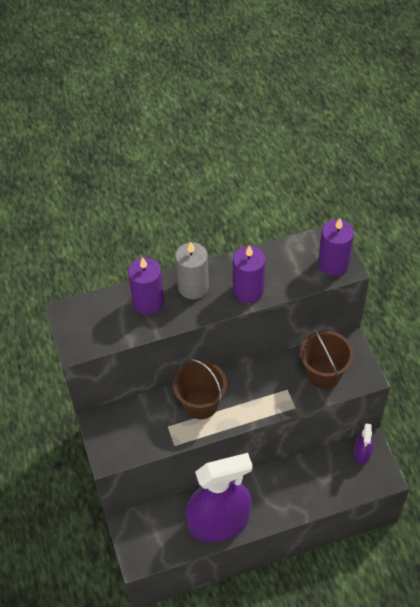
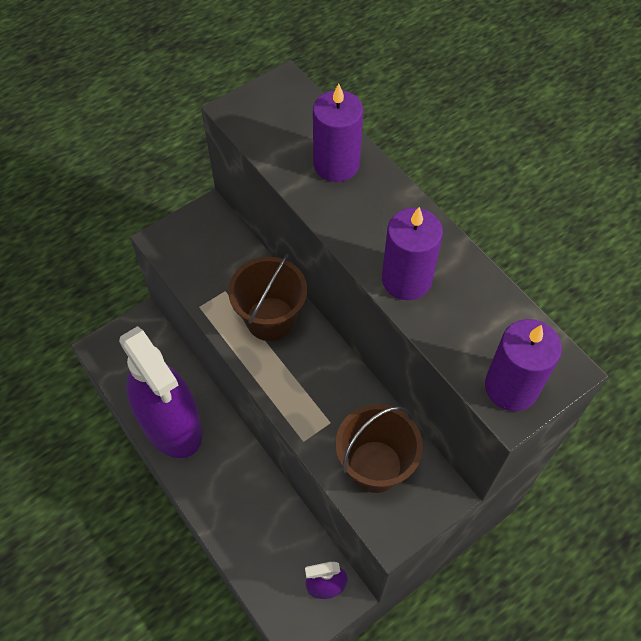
camera: 70 degrees right, 5 degrees up
(193, 287) = (383, 209): grey candle -> none

